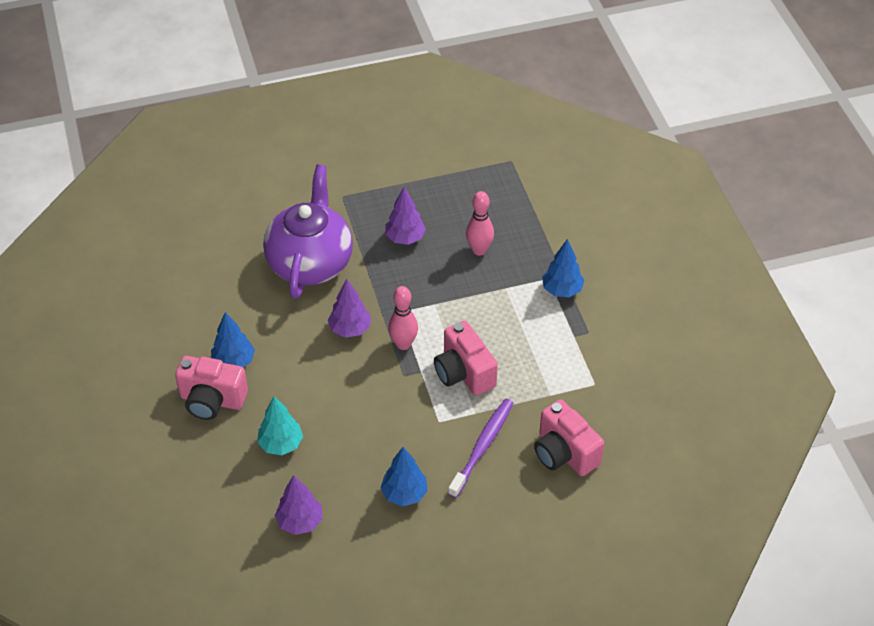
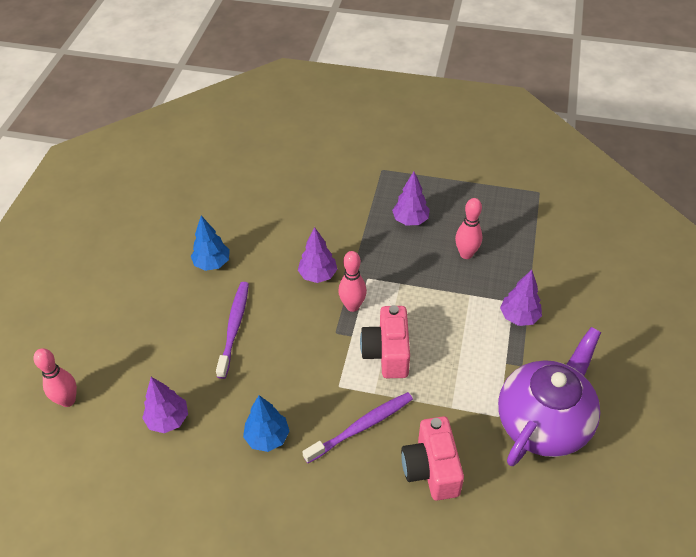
camera: 30 degrees right, 0 degrees up
(186, 550) = (68, 400): none -> pink bowling pin
(212, 400) = (175, 287): pink camera -> none
(281, 444) = (200, 346): turquoise tree -> none
(302, 412) = (234, 327): none -> purple toothbrush
(311, 262) = (323, 210): purple teapot -> purple teapot (543, 422)
(562, 290) = (519, 317): blue tree -> purple tree

